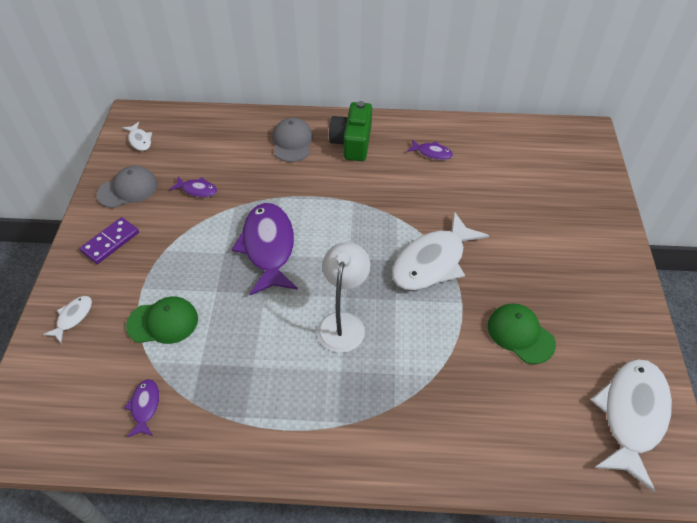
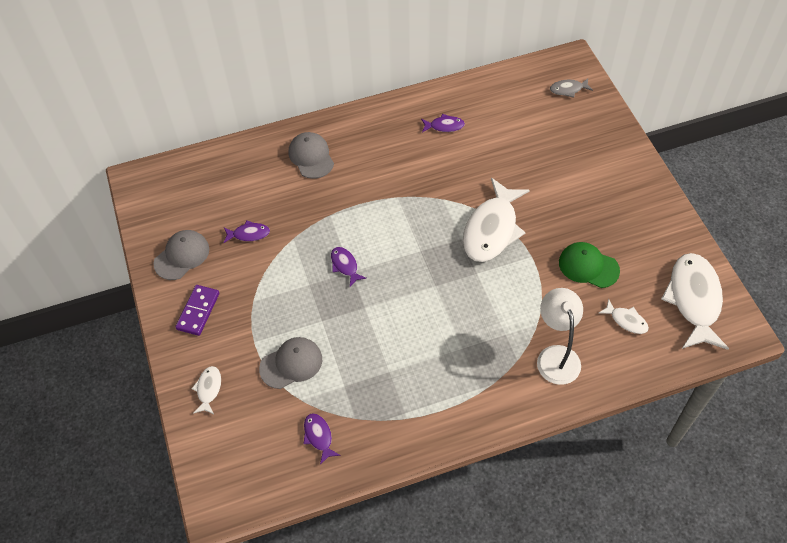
camera: 20 degrees left, 5 degrees up
(140, 140) = (161, 203): white fish -> white fish (626, 320)
(163, 322) = (291, 364): green cap -> grey cap
(268, 247) = (345, 265): purple fish -> purple fish, size x0.45
(343, 323) = (444, 308): white lamp -> white lamp (556, 356)
(352, 142) = (367, 139): green camera -> none
(574, 156) = (568, 89): none -> grey fish

